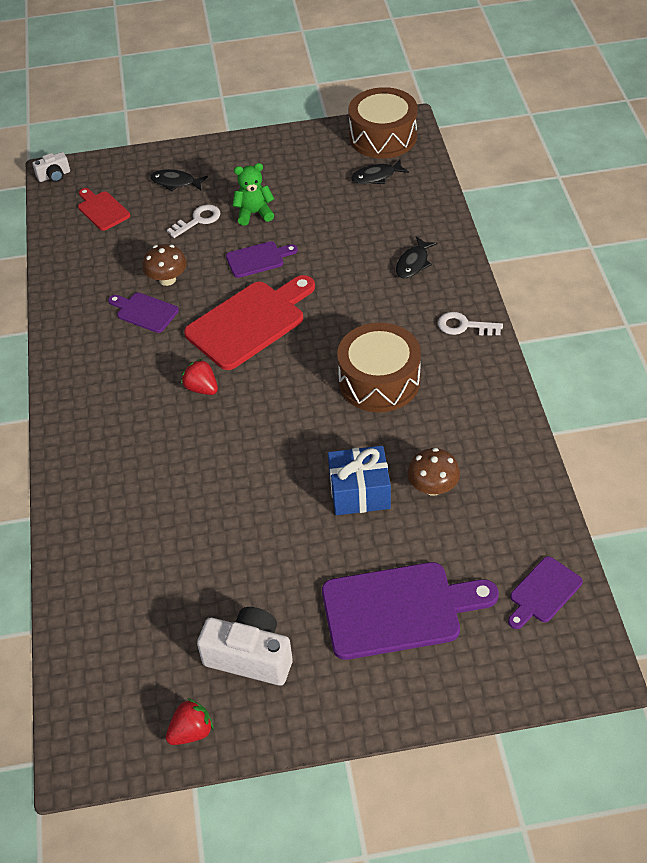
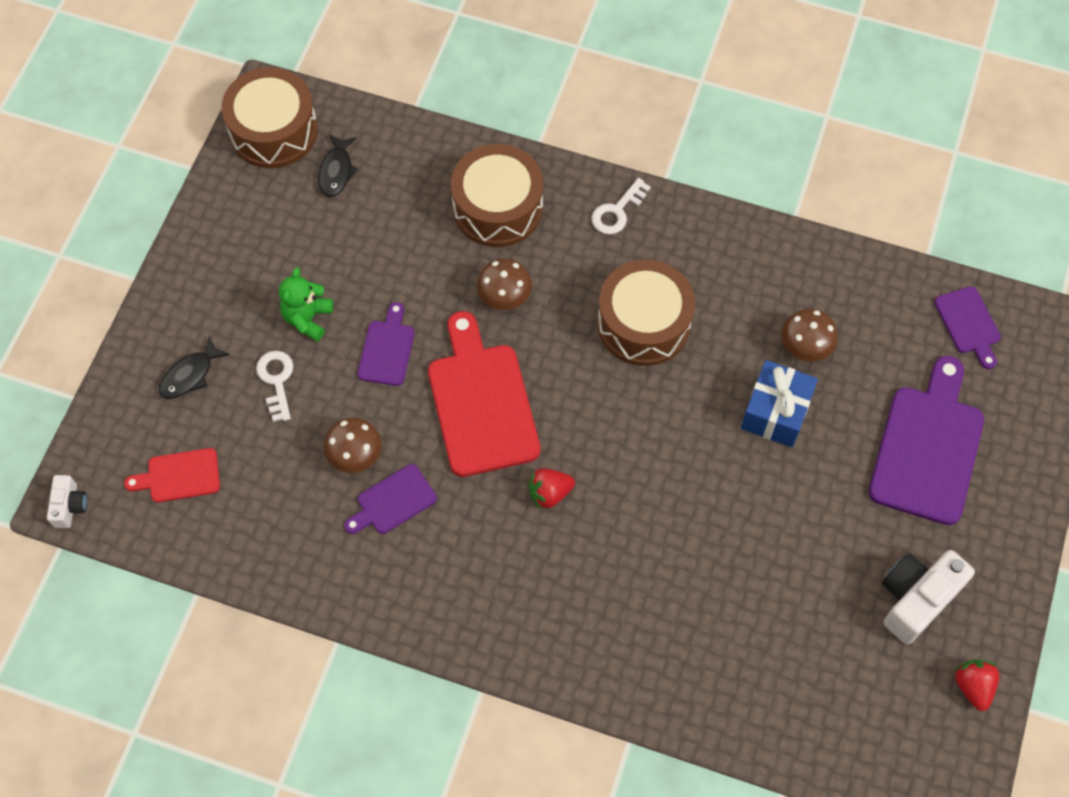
camera: 65 degrees left, 15 degrees up
(343, 298) = (504, 297): none -> brown mushroom
(413, 263) = (498, 208): black fish -> brown drum

